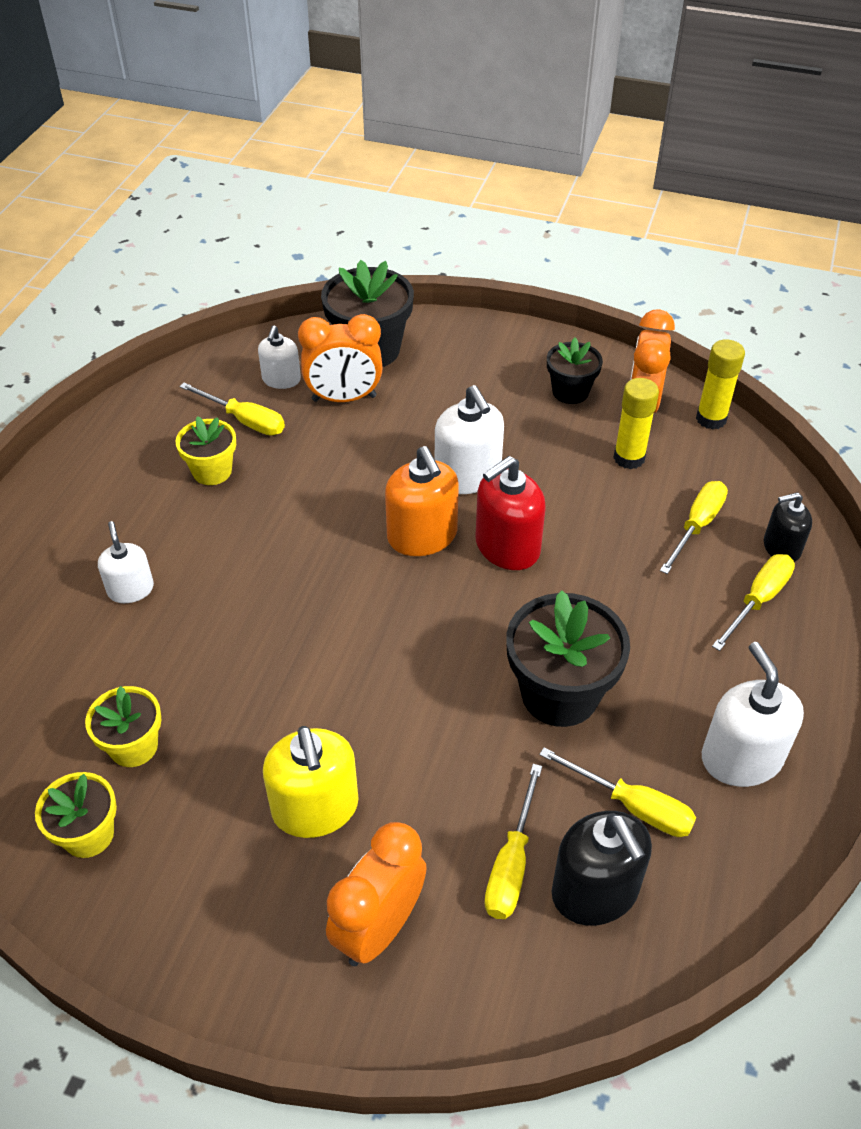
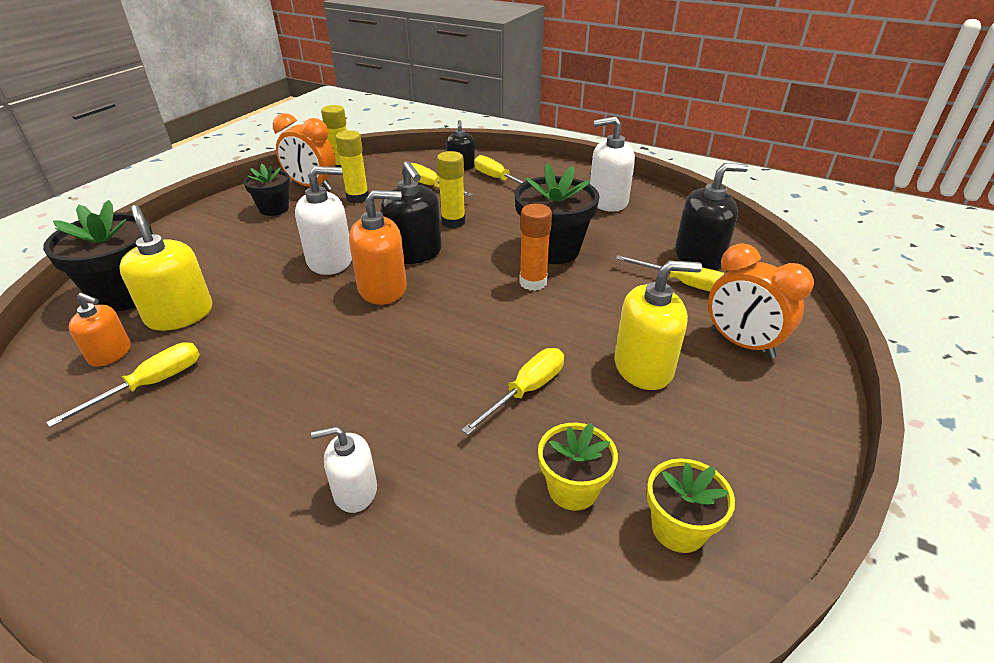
camera: 80 degrees left, 10 degrees down
(212, 471) = (211, 414): yellow flower pot -> none
(281, 379) = (110, 354): white soap dispenser -> orange soap dispenser
(344, 398) = (180, 315): orange clock -> yellow soap dispenser
(470, 679) = (533, 282): none -> orange glue stick
(507, 547) = (414, 253): red soap dispenser -> black soap dispenser
(599, 570) = (453, 222): none -> yellow glue stick
(632, 806) = (639, 237): yellow screwdriver -> yellow screwdriver (526, 391)

